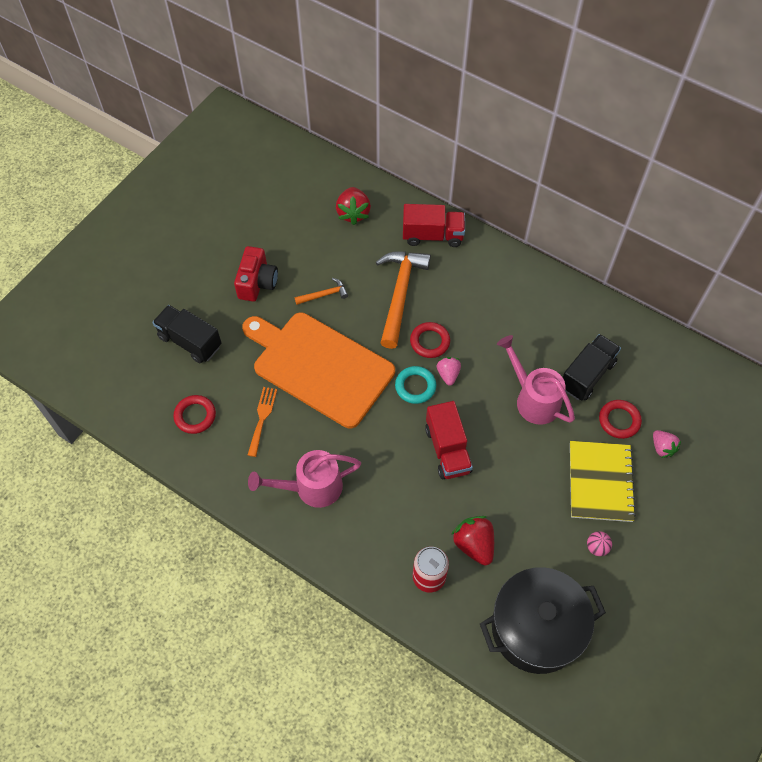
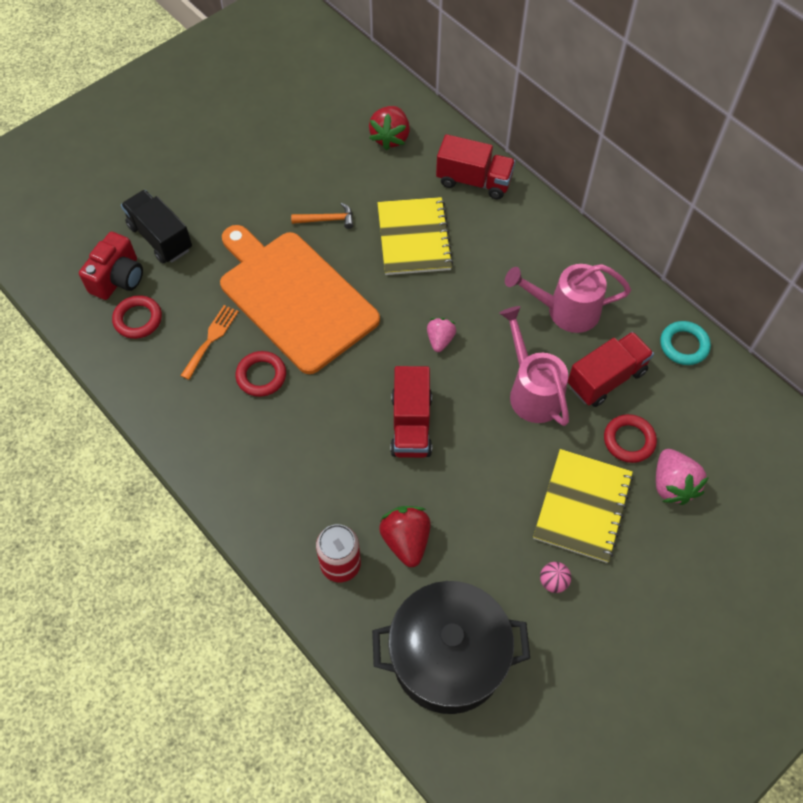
camera: 15 degrees right, 0 degrees up
(257, 283) = (256, 190): red camera -> red camera (118, 278)
(311, 487) = (240, 429): pink watering can -> pink watering can (565, 310)
(400, 294) = (414, 238): orange hammer -> yellow notebook
(415, 386) = (397, 344): turquoise ring -> turquoise ring (684, 345)
(430, 342) = (431, 298): red ring -> red ring (261, 376)
(587, 375) = (606, 378): black truck -> red truck
(662, 448) = (672, 485): pink strawberry -> pink strawberry, size x1.56

